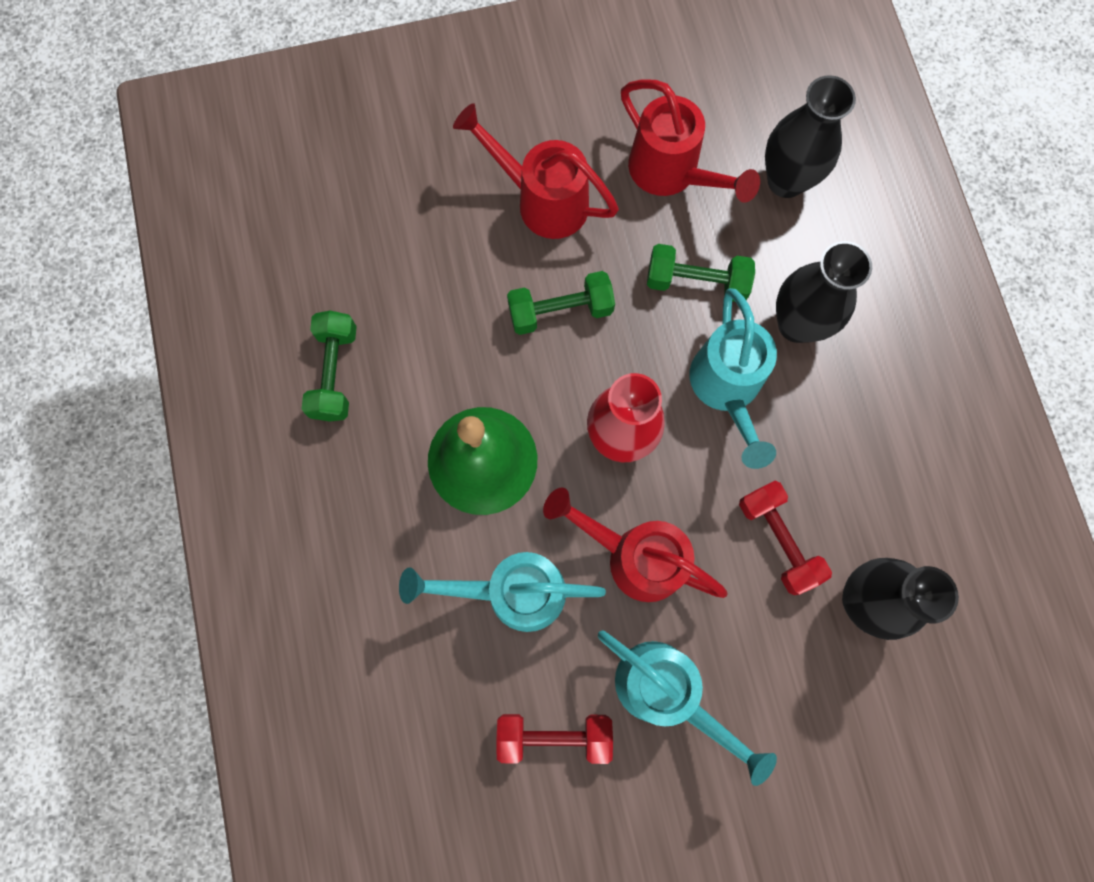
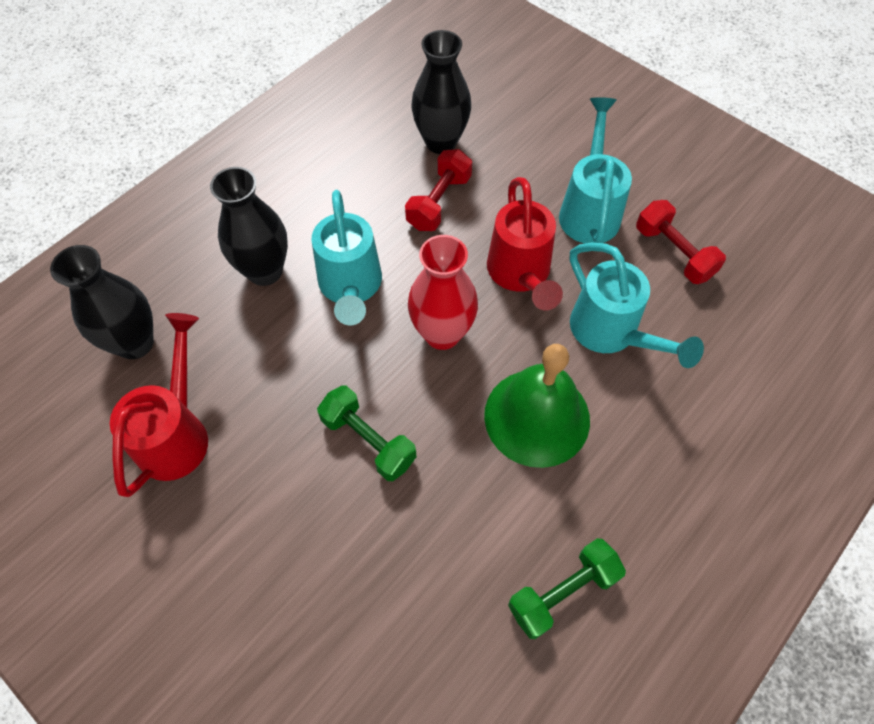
camera: 125 degrees left, 15 degrees down
(542, 200) = (270, 525): red watering can -> none
(696, 282) = (273, 356): green dumbbell -> none
(727, 389) = (350, 287): turquoise watering can -> turquoise watering can turned 120 degrees clockwise

